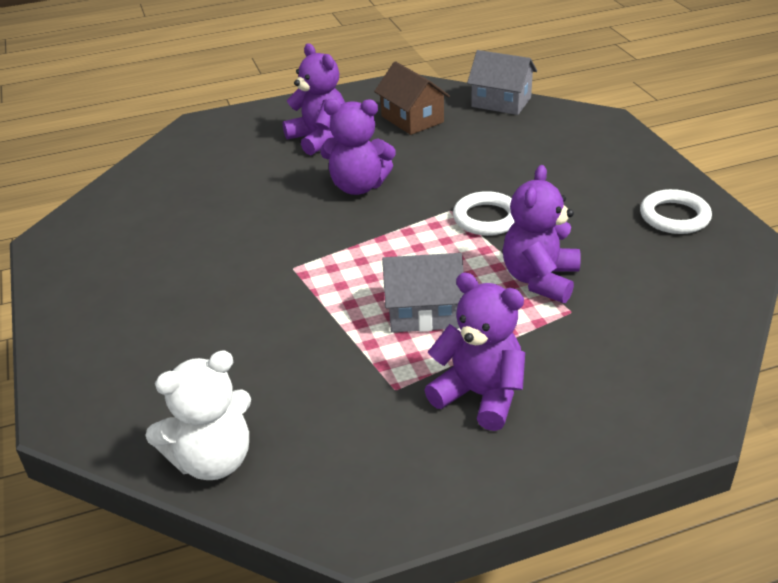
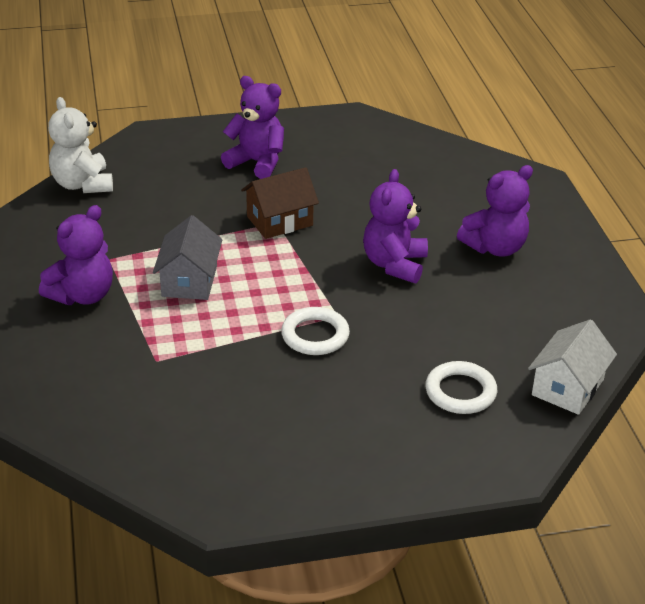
camera: 95 degrees right, 0 degrees up
(412, 119) = (531, 313): brown house -> brown house (279, 221)
(501, 102) = (567, 387): grey house -> white house
(540, 279) = (207, 351): purple teddy bear -> purple teddy bear (257, 162)
(674, 216) = (277, 467): white ring -> white ring (460, 392)

